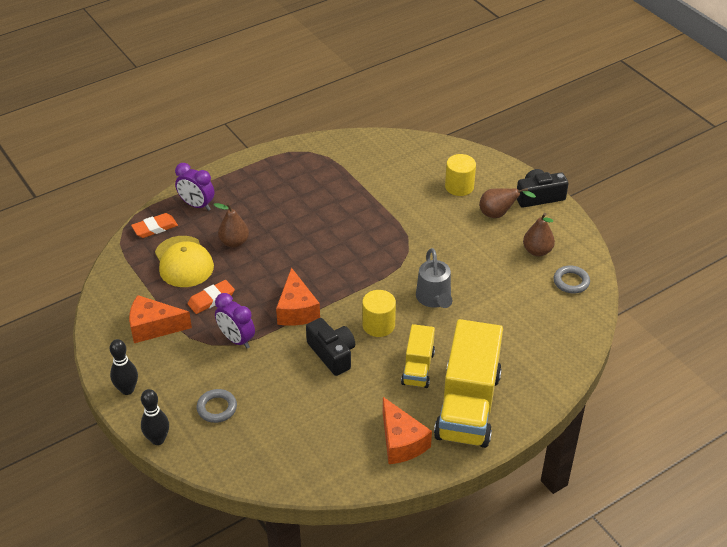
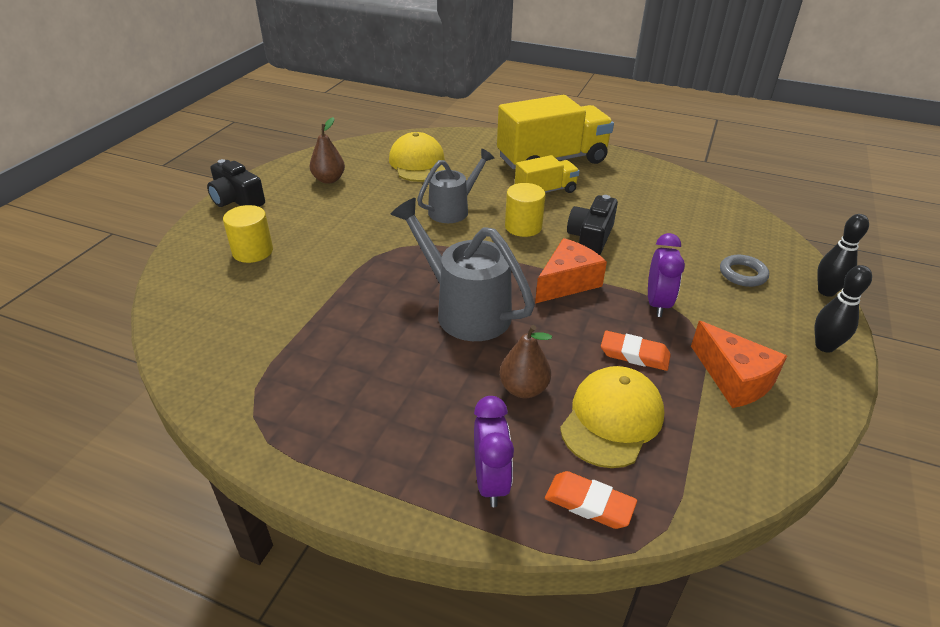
camera: 125 degrees left, 5 degrees down
(315, 251) = (465, 310): none -> grey watering can
(401, 442) = (625, 175): orange cheese -> none
(498, 214) = (287, 213): brown pear -> none
(528, 313) = (418, 163): none -> yellow cap
(571, 282) = (357, 156): grey ring -> none

